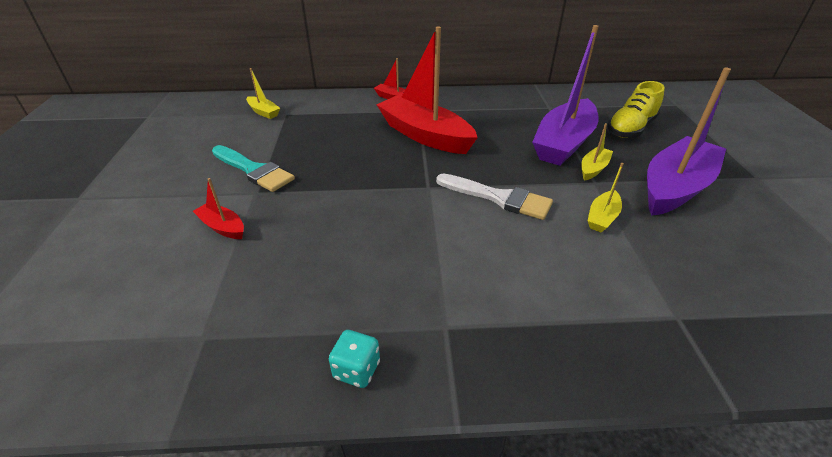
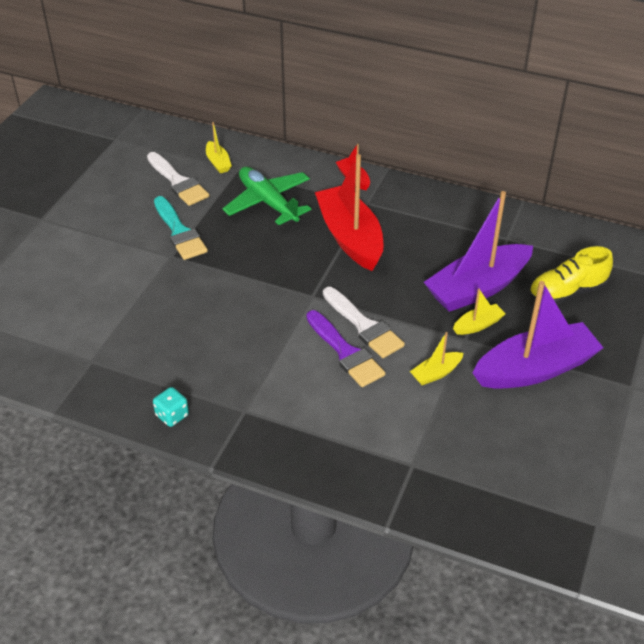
camera: 25 degrees right, 5 degrees up
(223, 227) = (134, 281): red boat -> none
(231, 133) = (178, 182): none -> white brush
(330, 128) = (268, 202): none -> green plane
(503, 226) = (345, 352): none -> purple brush

